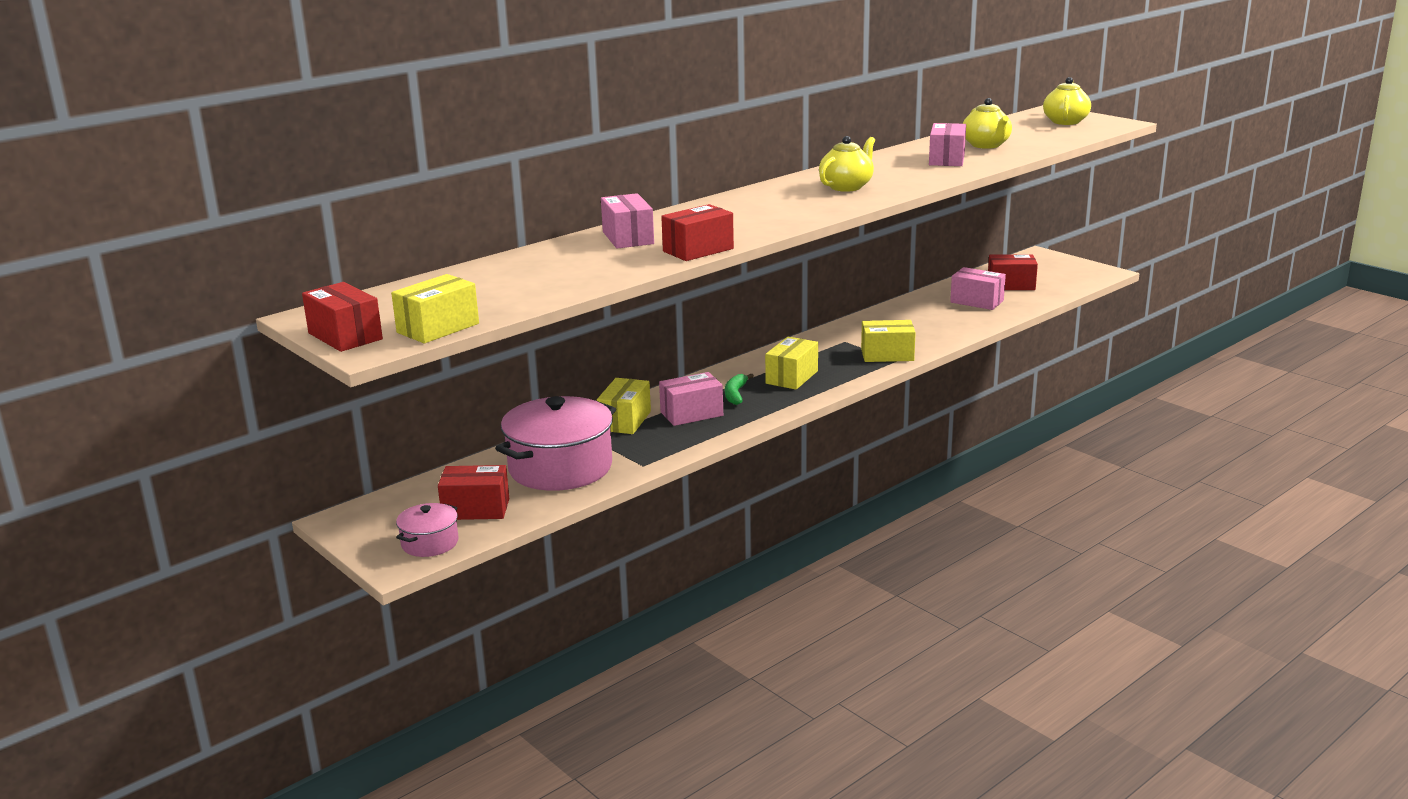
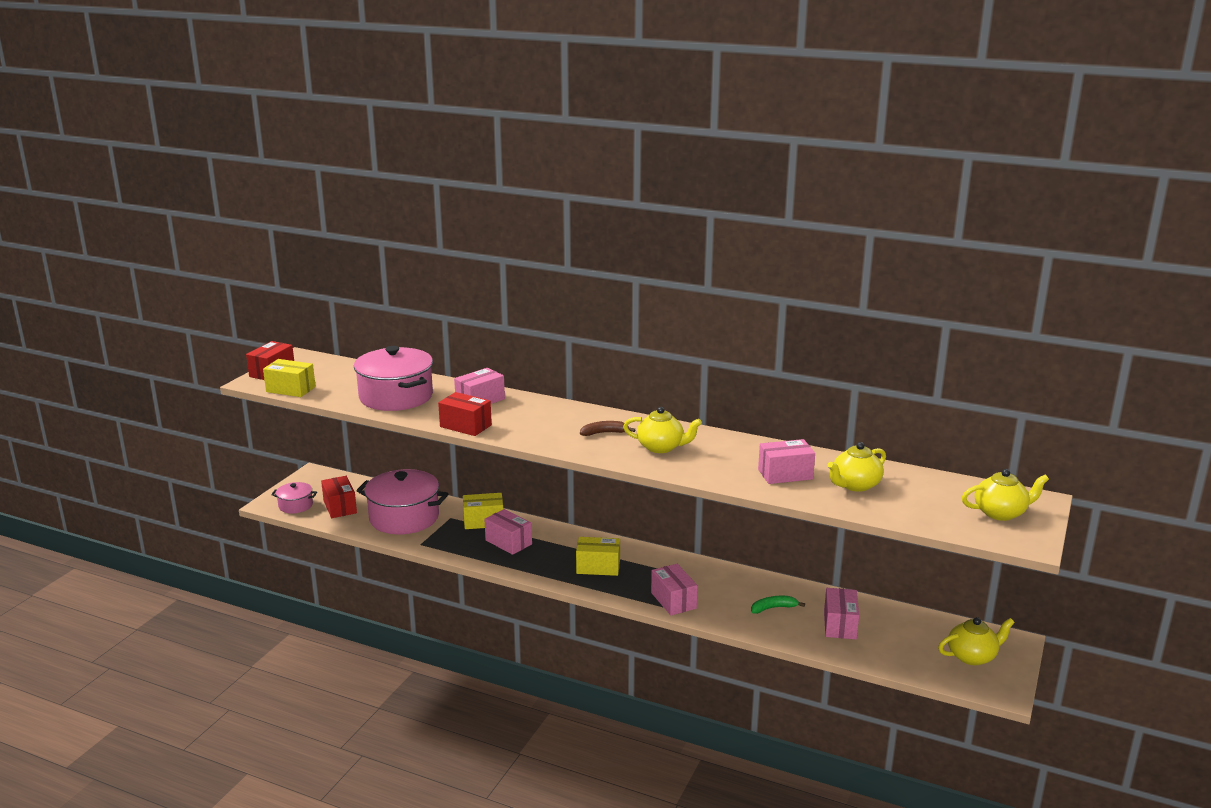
camera: 65 degrees right, 0 degrees up
(557, 274) = (396, 397): none -> pink pot
(735, 394) = (552, 551): green banana -> green banana (773, 608)
(787, 201) = (604, 433): none -> brown banana
(887, 355) = (673, 600): yellow box -> pink box
(1011, 285) = (903, 637): red box -> none
(1051, 271) = (972, 656): none -> yellow teapot

